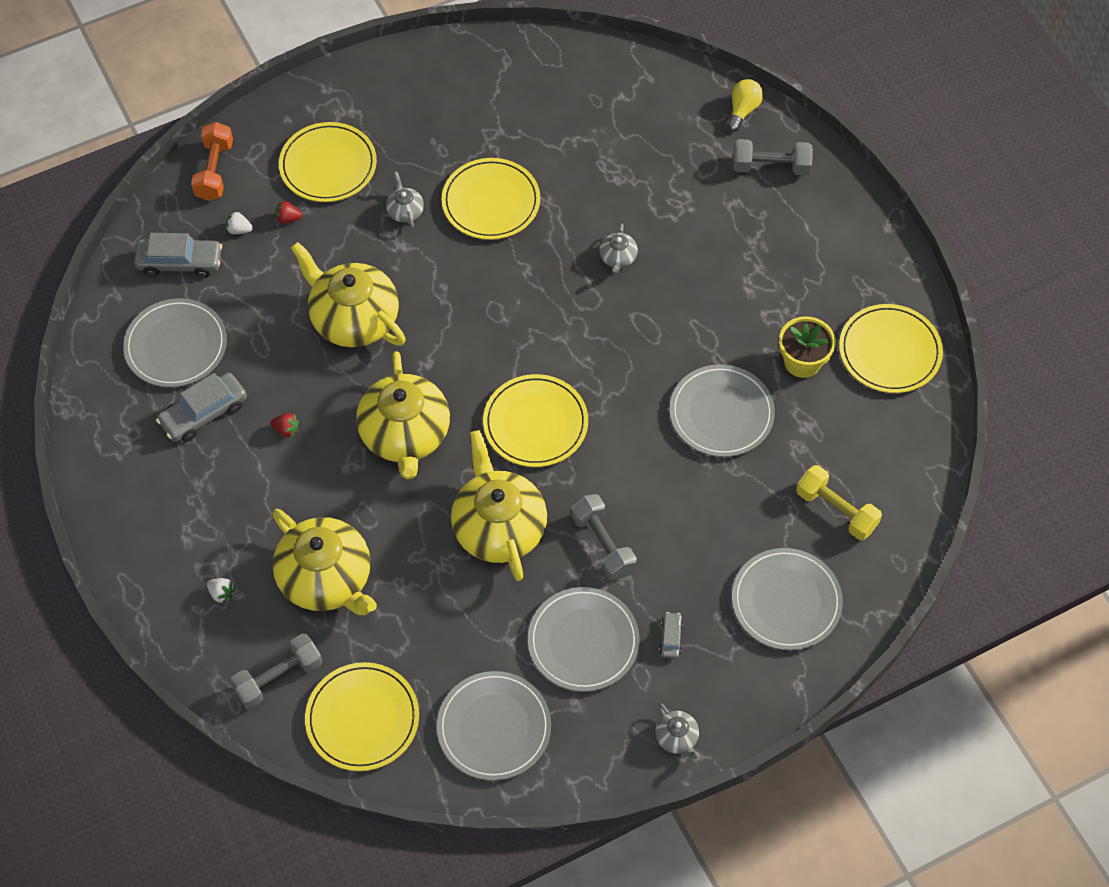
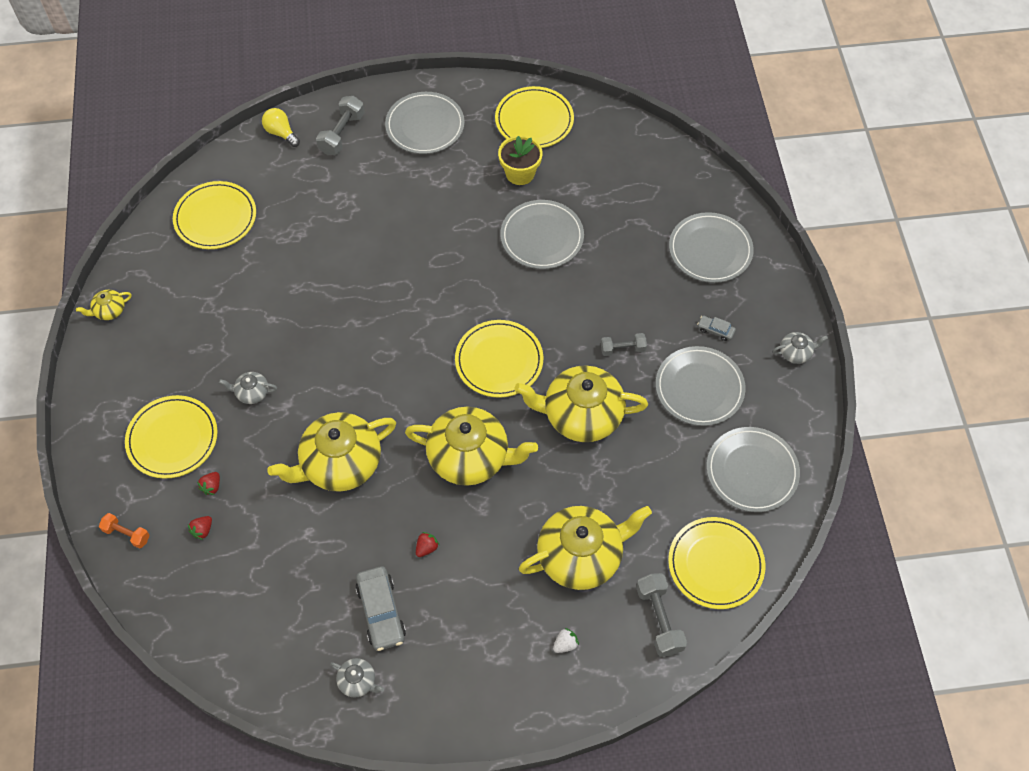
camera: 70 degrees left, 0 degrees up
(176, 346) = (300, 617): grey plate -> grey plate (425, 125)
(180, 262) = (212, 590): grey car -> none
(214, 171) = (127, 534): orange dumbbell -> orange dumbbell, size x0.64
(239, 230) = (202, 530): white strawberry -> red strawberry
(451, 54) = (109, 310): none -> yellow teapot
(491, 202) = (276, 327): yellow plate -> yellow plate (215, 218)
(603, 544) = (623, 349): grey dumbbell -> grey dumbbell, size x0.64
(618, 258) = (374, 257): grey teapot -> grey teapot (358, 681)
(836, 510) = (649, 196): yellow dumbbell -> none

